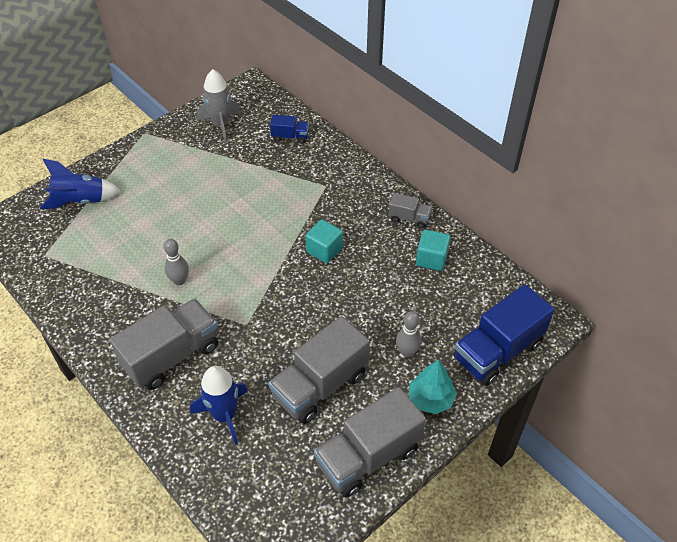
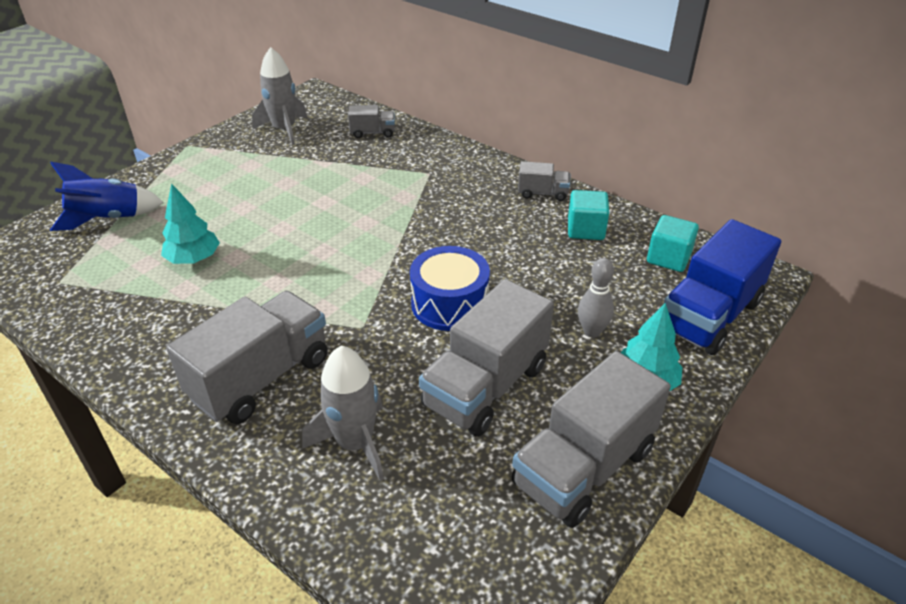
camera: 10 degrees left, 10 degrees down
(138, 247) = (194, 259): none -> turquoise tree
(179, 280) = (258, 289): grey bowling pin -> none
(224, 415) = (354, 443): blue rocket -> grey rocket
(290, 137) = (373, 133): blue truck -> grey truck
(312, 313) = (449, 304): none -> blue drum
(324, 250) = (446, 235): turquoise cube -> turquoise cube (668, 258)

